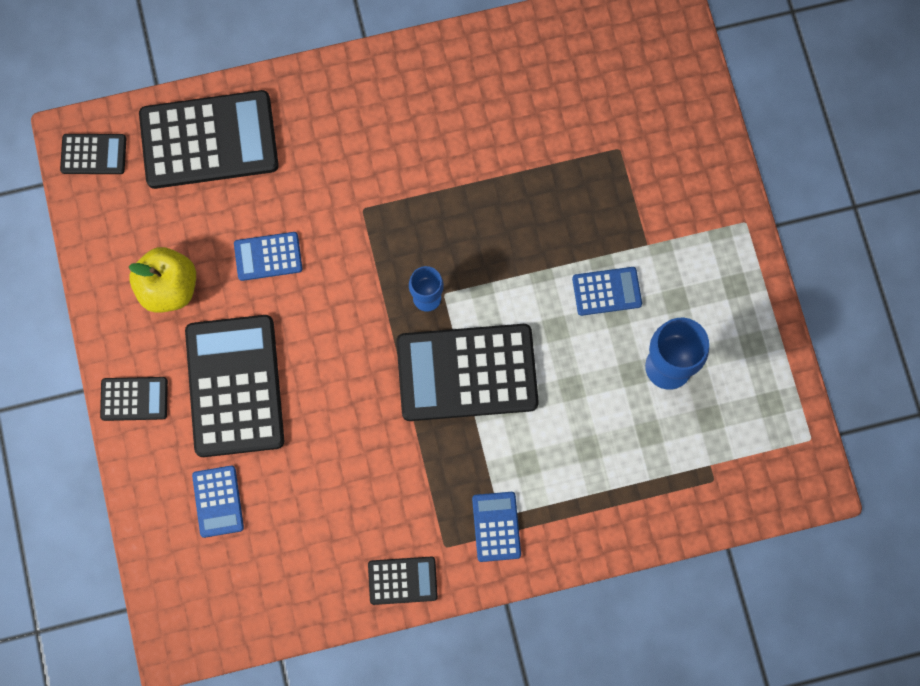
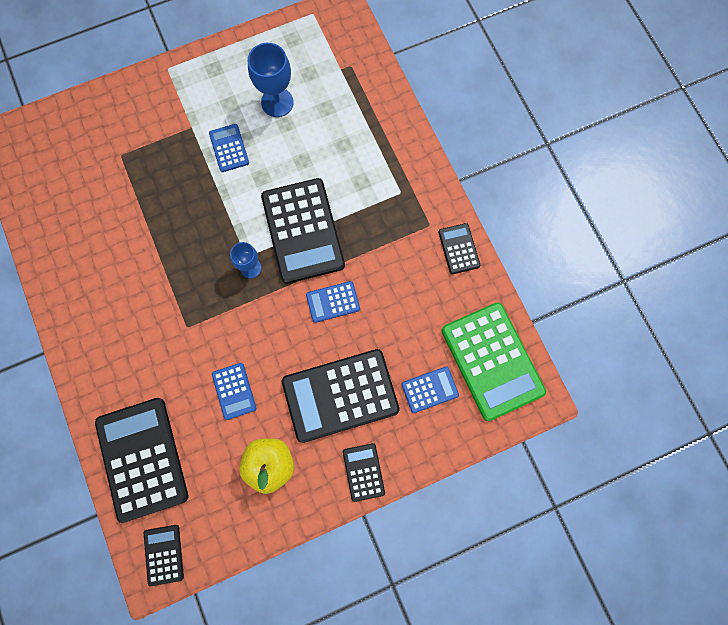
camera: 100 degrees left, 0 degrees up
(238, 591) = (492, 361): none -> green calculator
(496, 526) = (408, 194): blue calculator -> blue calculator (333, 302)

